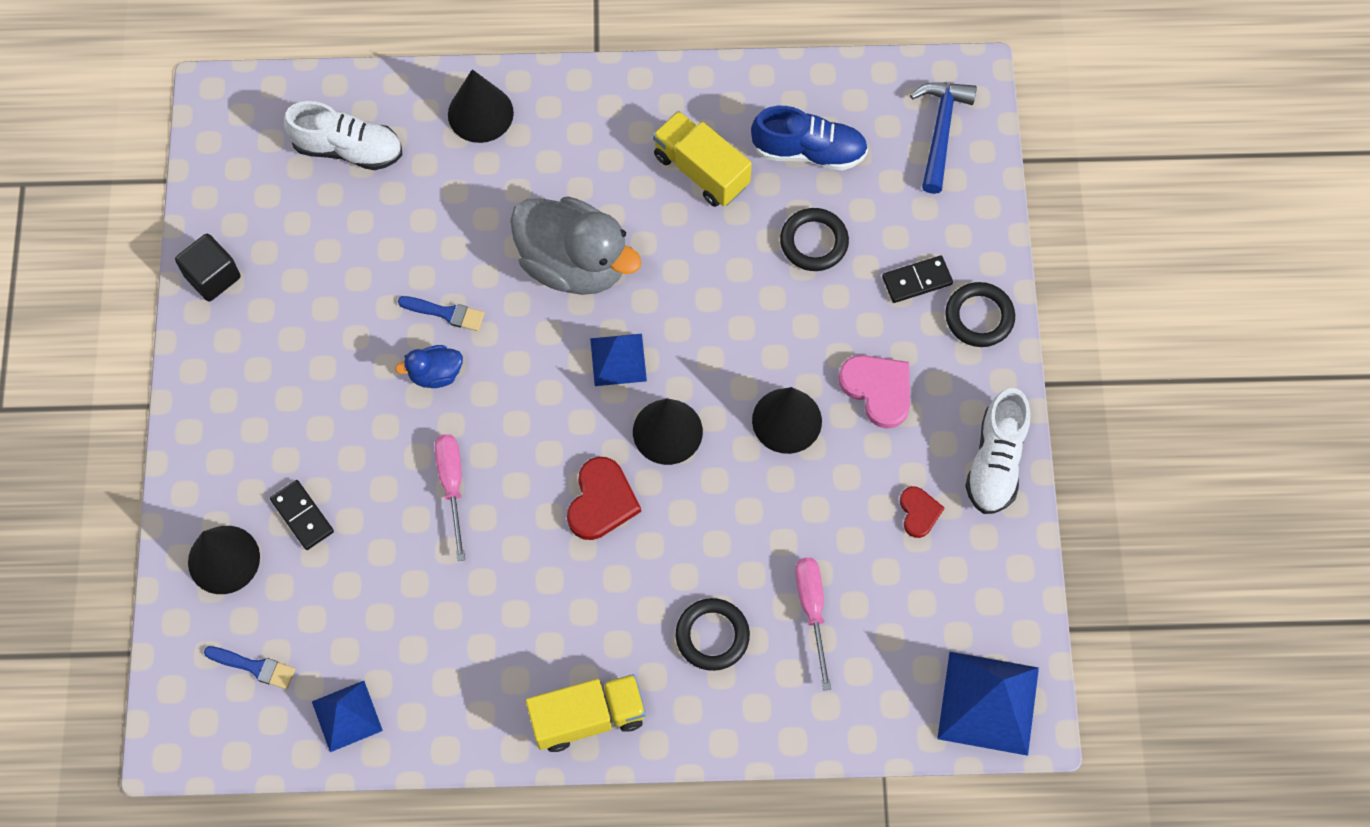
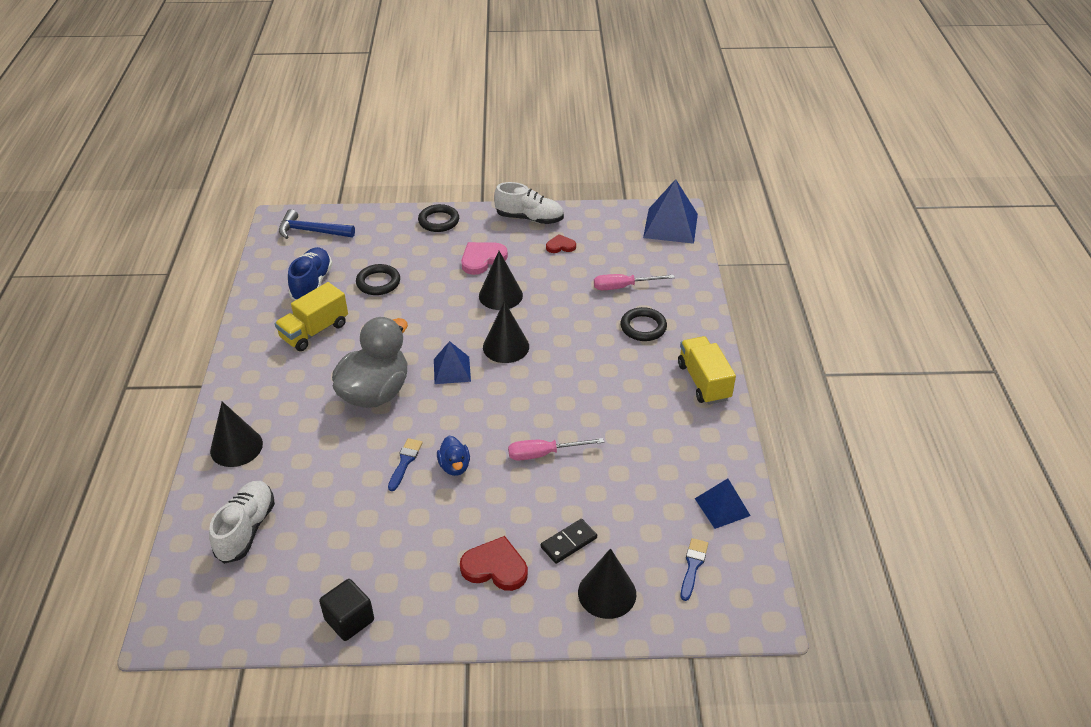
camera: 90 degrees left, 25 degrees down
(601, 501) = (555, 377): red heart -> red heart (495, 567)
(917, 281) = (412, 243): black domino -> none

